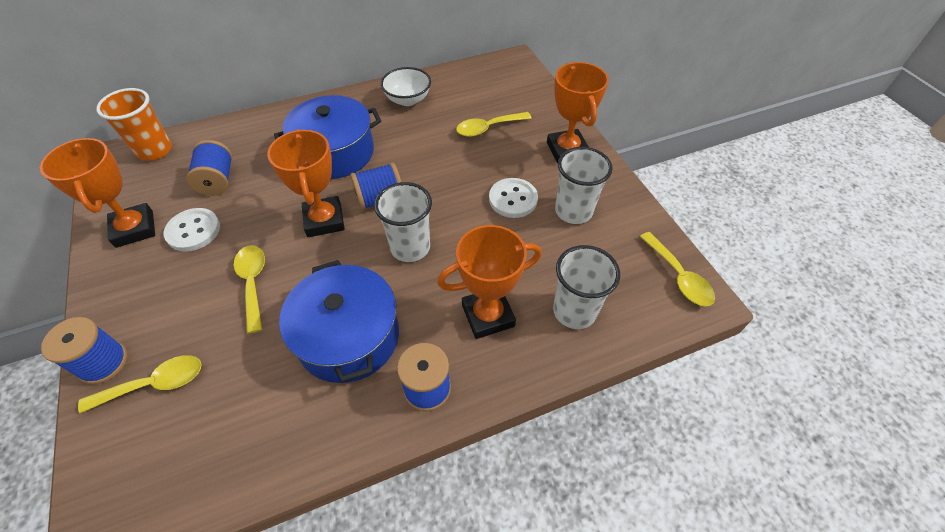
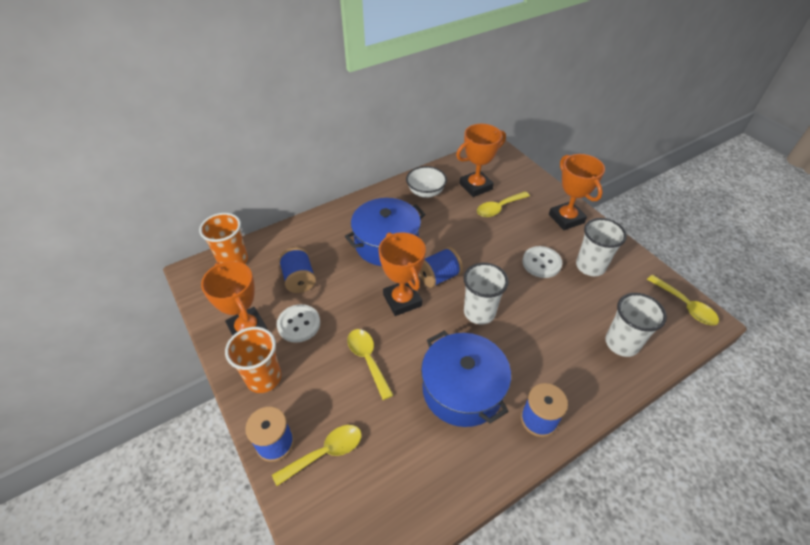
camera: 10 degrees left, 5 degrees down
(126, 286) = (264, 378): none -> orange cup
(488, 315) = (560, 356): orange trophy -> orange trophy (475, 186)

